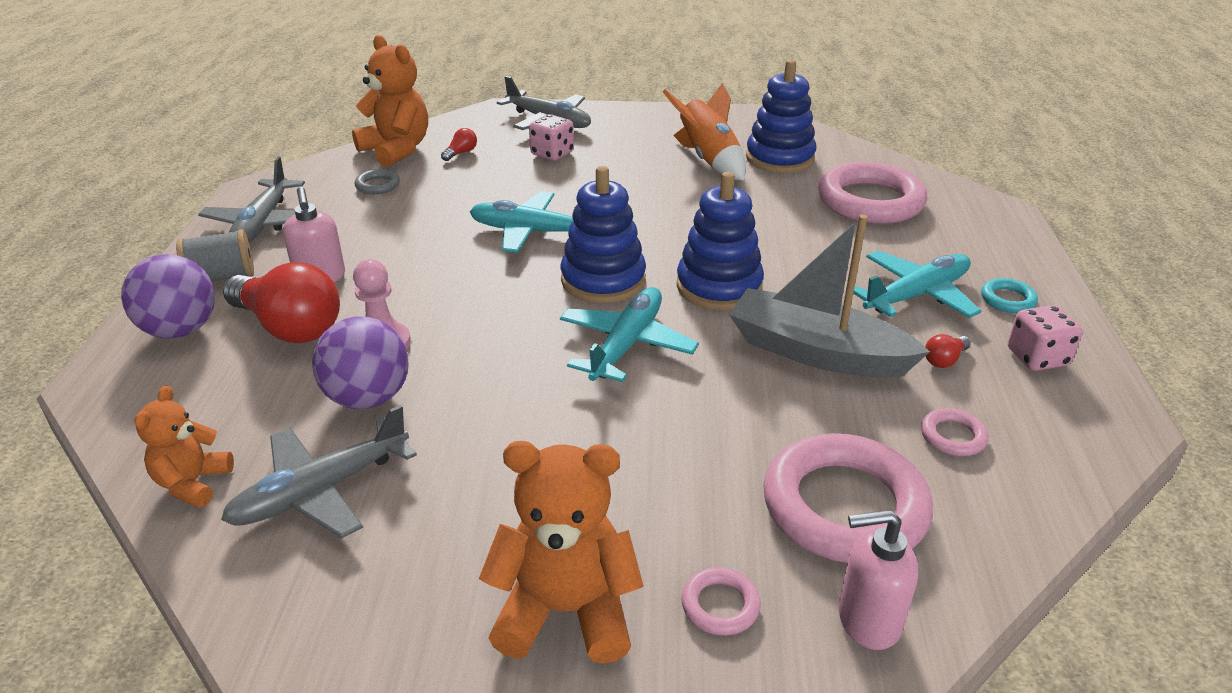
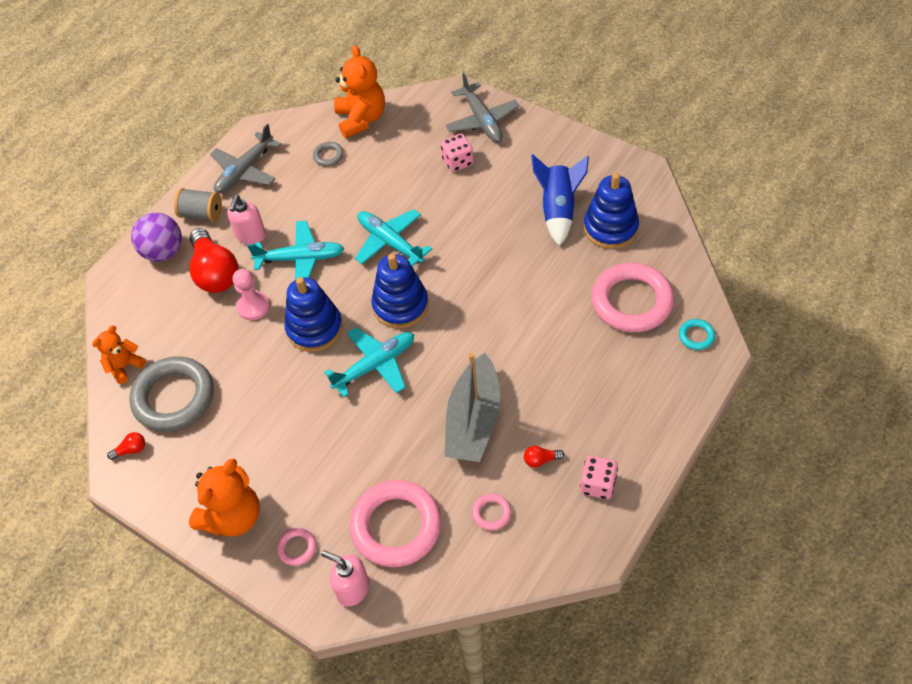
camera: 35 degrees right, 20 degrees up
(321, 490) = (174, 397): grey plane -> grey ring
(368, 398) = (224, 345): purple ball -> none
(461, 153) = (399, 138): red light bulb -> red light bulb (131, 450)
(566, 611) = (233, 516): orange teddy bear -> orange teddy bear turned 90 degrees clockwise
(708, 159) = (558, 210): orange rocket -> blue rocket
(719, 287) = (462, 341): blue stacking toy -> blue stacking toy (314, 328)
(817, 352) = (473, 420): grey boat -> grey boat turned 135 degrees counterclockwise
(916, 295) = (575, 402): turquoise plane -> turquoise plane (300, 259)
(1007, 299) = (630, 432): turquoise ring -> turquoise ring (696, 336)

